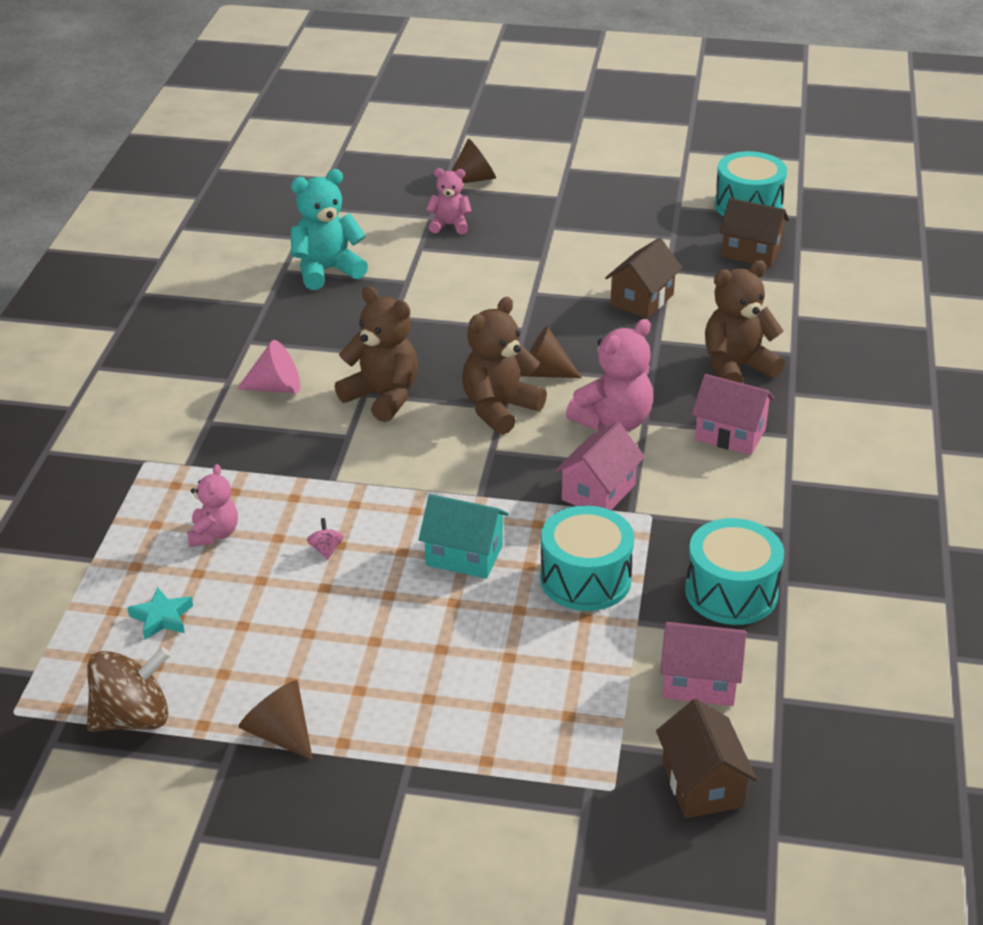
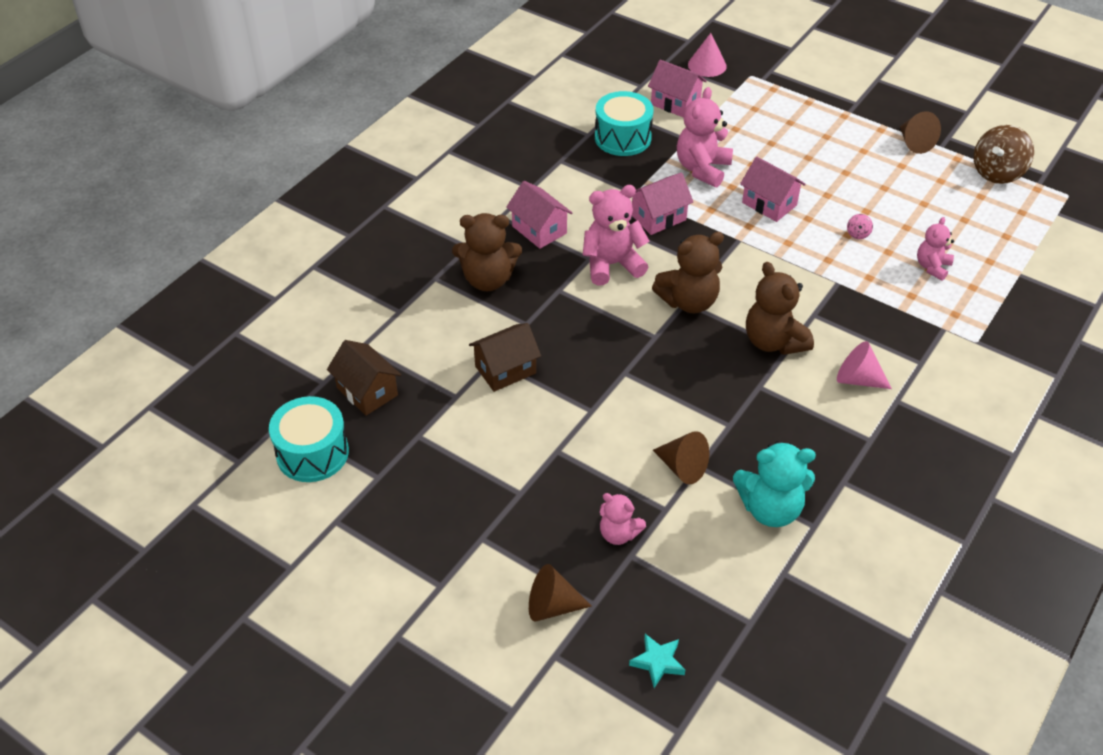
camera: 155 degrees left, 10 degrees up
(132, 718) = (997, 172): brown spinning top -> brown spinning top turned 45 degrees counterclockwise
(162, 618) = (974, 222): turquoise star -> turquoise star (658, 662)
(464, 555) = (769, 204): turquoise house -> pink house
(543, 373) = (636, 323): brown cone -> brown cone (682, 467)
(585, 579) = (702, 169): turquoise drum -> pink teddy bear
(702, 784) = (707, 65): brown house -> pink cone

